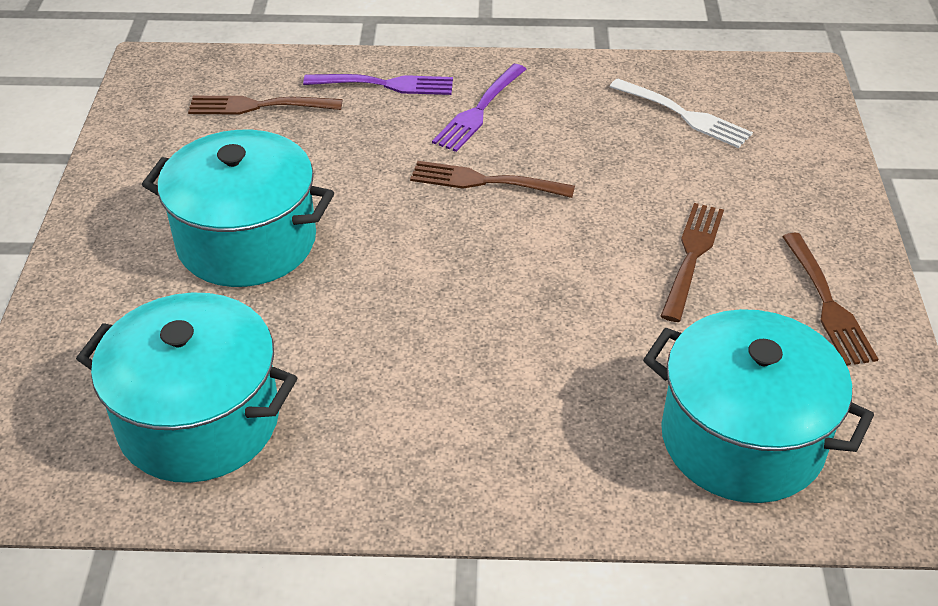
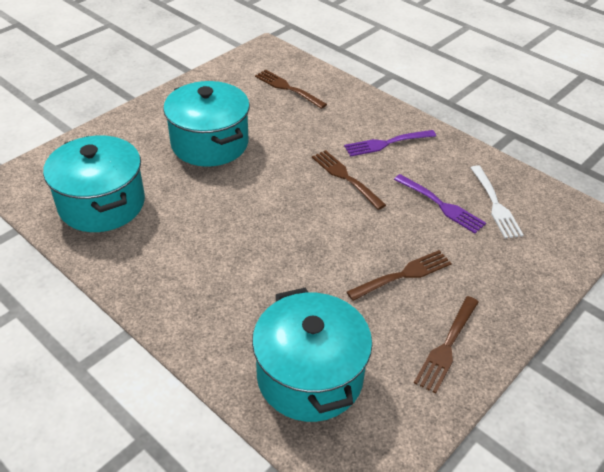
camera: 40 degrees right, 0 degrees up
(384, 85) = (356, 108): purple fork -> purple fork (440, 205)

